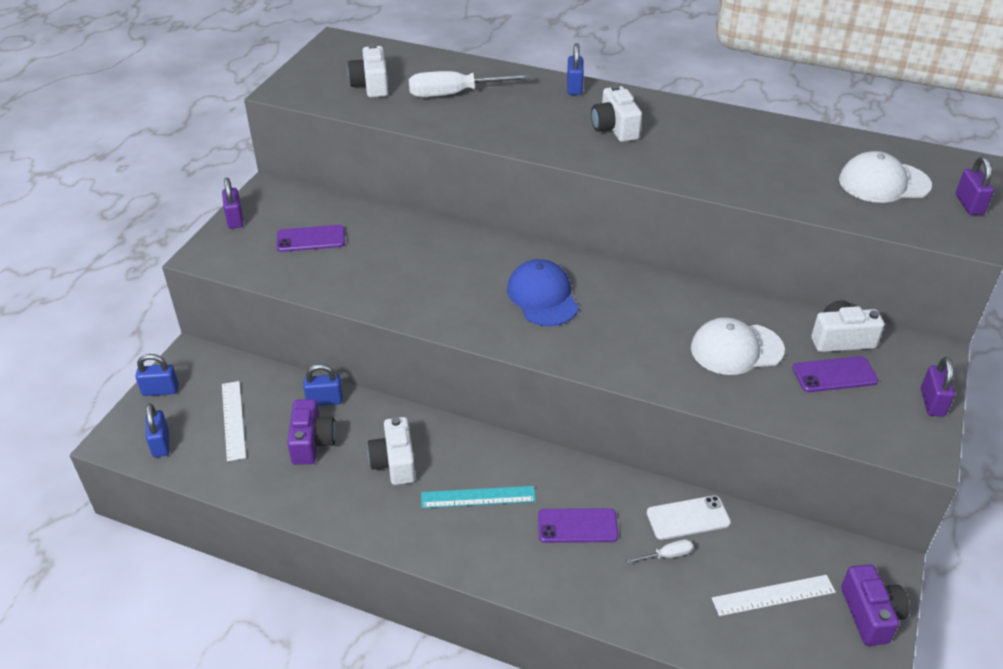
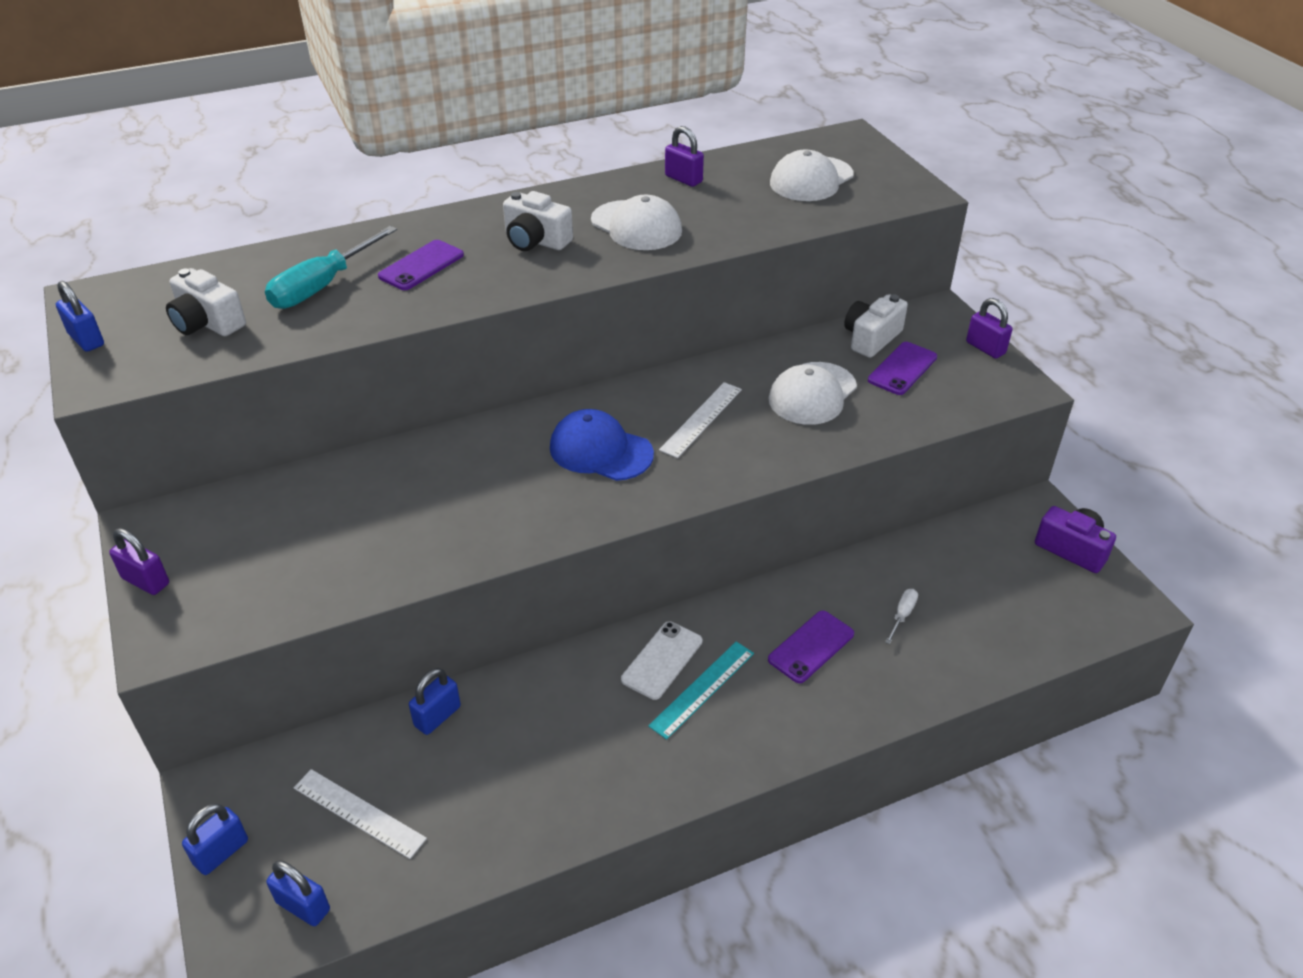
camera: 45 degrees left, 0 degrees up
(311, 239) = (277, 544): purple phone -> purple phone (421, 266)
(312, 442) = (479, 766): purple camera -> none
(394, 462) = (587, 719): white camera -> none
(454, 94) = (322, 286): white screwdriver -> turquoise screwdriver
(574, 87) = (441, 221): blue padlock -> blue padlock (86, 339)
(688, 518) = (879, 573): white phone -> white phone (662, 660)
(696, 151) = (636, 226): none -> white cap
(773, 595) = (1003, 585): white ruler -> white ruler (701, 419)
(969, 205) = (888, 167): purple padlock -> purple padlock (683, 179)

